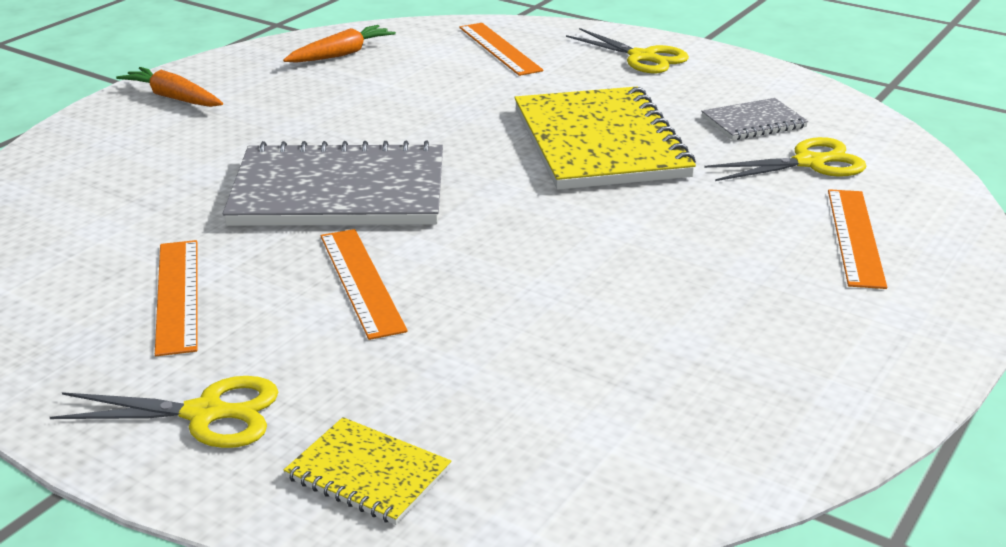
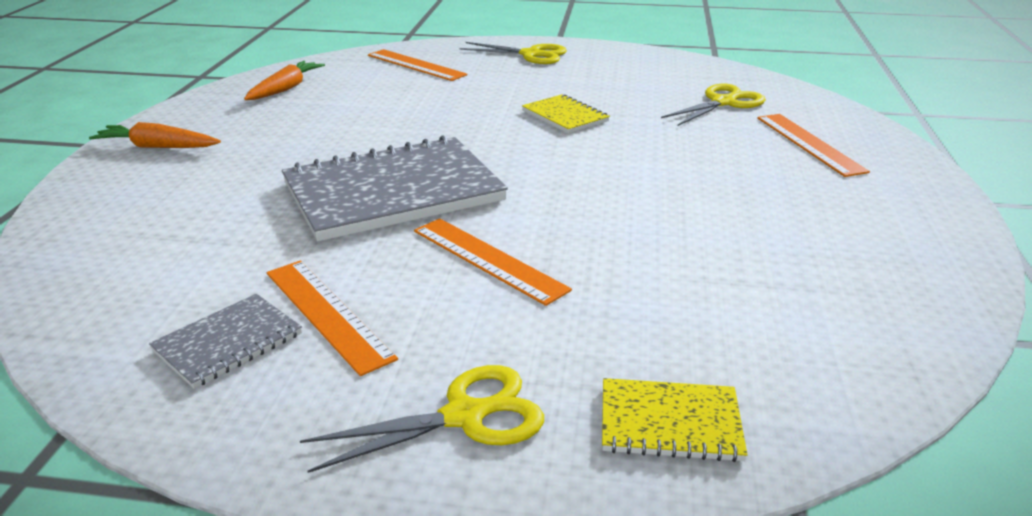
camera: 25 degrees left, 0 degrees up
(599, 143) = (565, 116): yellow notebook -> yellow notebook, size x0.47
(753, 122) = (656, 83): grey notebook -> grey notebook (228, 342)

